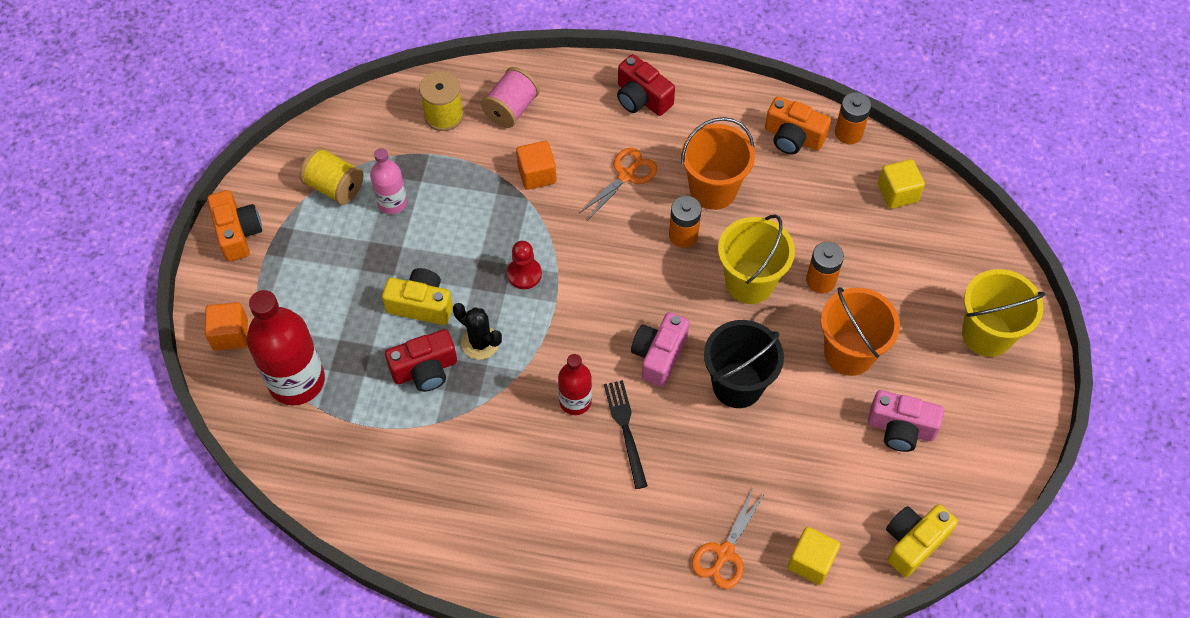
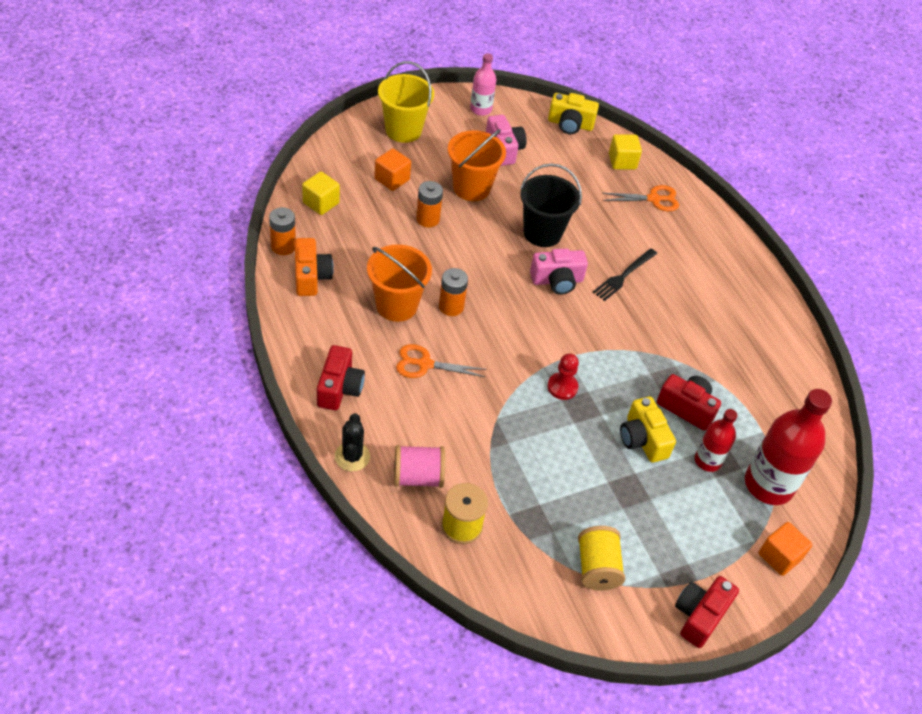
camera: 130 degrees left, 10 degrees down
(238, 233) = (699, 616): orange camera -> red camera
(392, 202) = (576, 513): pink bottle -> pink bottle (480, 109)
(480, 343) = (637, 386): black cactus -> black cactus (352, 456)
(537, 174) = (469, 424): orange cube -> orange cube (392, 179)
(575, 401) = (629, 310): red bottle -> red bottle (707, 460)
(749, 282) = (460, 255): yellow bucket -> none

